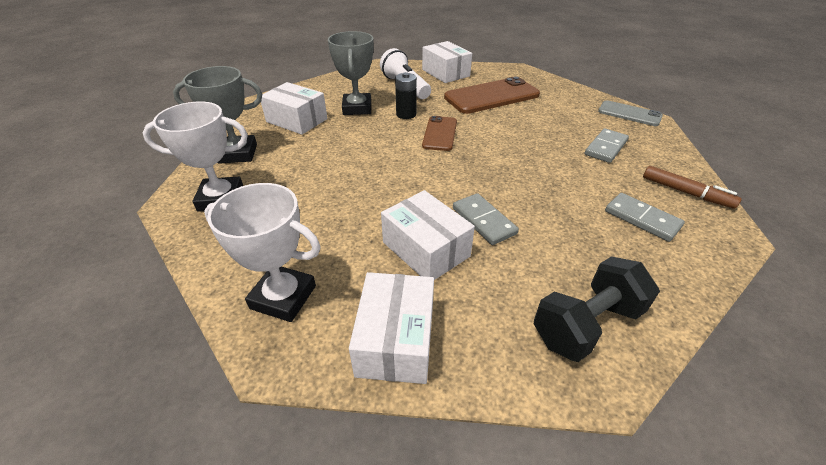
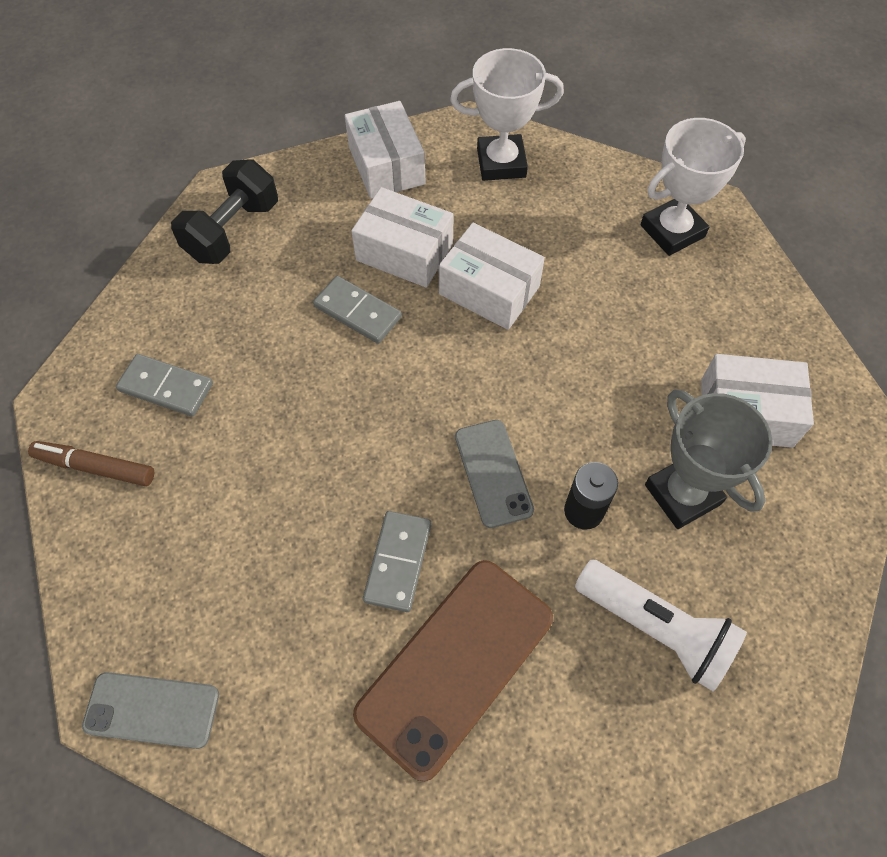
camera: 155 degrees right, 20 degrees up
(238, 154) = (741, 304): grey trophy -> none
(440, 133) = (493, 473): brown phone -> grey phone
(445, 73) = (611, 754): white box -> white box (489, 290)
(606, 148) = (206, 545): grey domino -> grey domino (398, 562)

